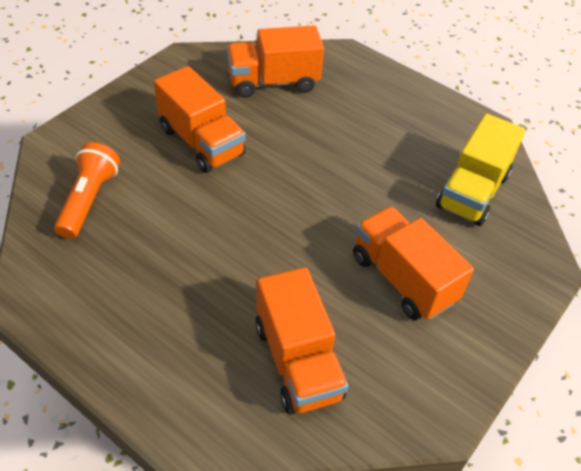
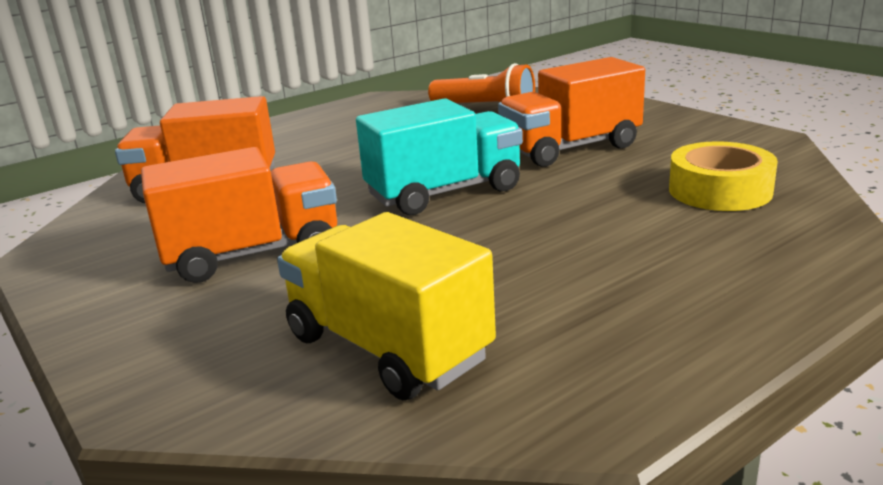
camera: 110 degrees right, 25 degrees down
(273, 82) = (720, 190): orange truck -> yellow tape
(290, 199) = (444, 192): none -> turquoise truck

